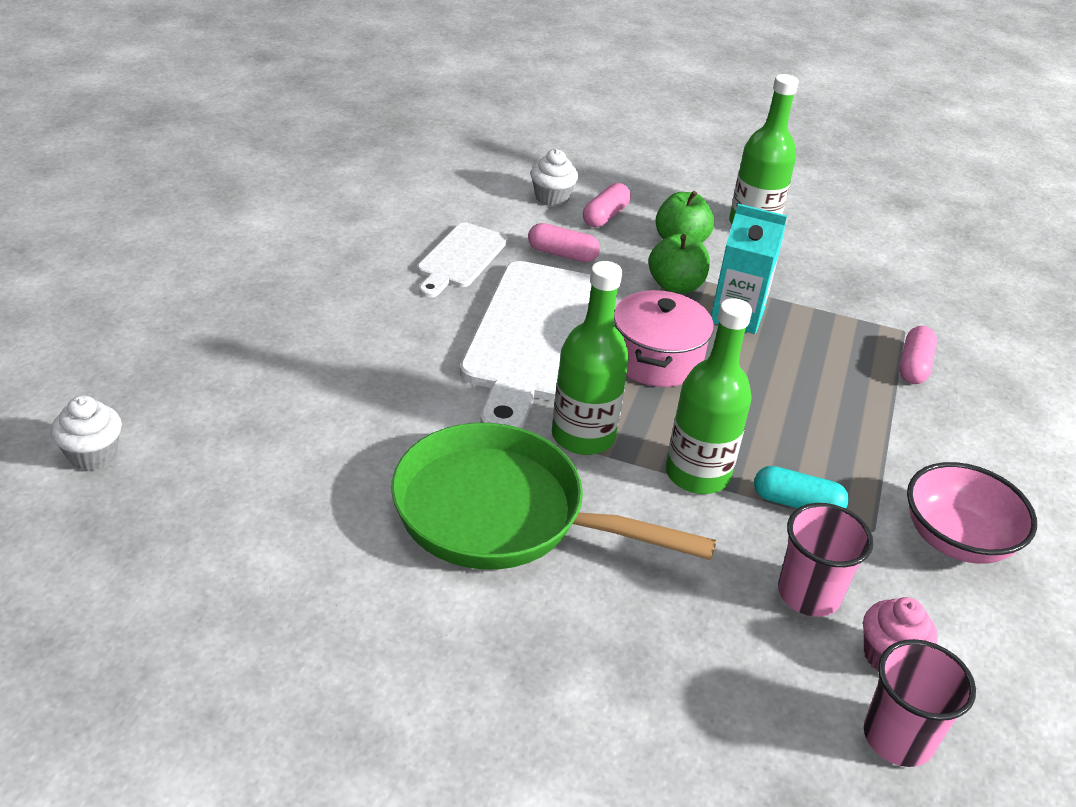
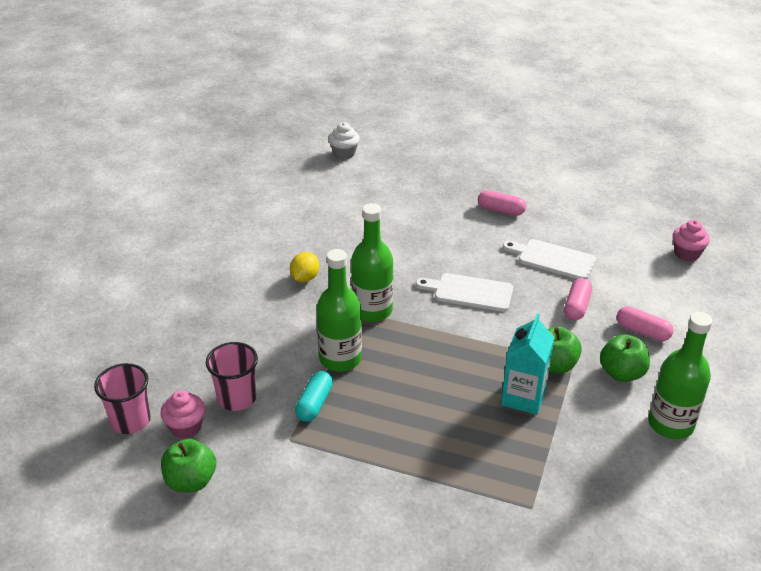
camera: 95 degrees right, 0 degrees up
(455, 162) = (686, 253): none -> pink cupcake
(501, 514) = (305, 278): green pan -> yellow lemon
(535, 338) = (469, 292): white cutting board -> white cutting board, size x0.53
(551, 198) = (657, 303): white cupcake -> none
(656, 359) = (457, 348): pink pot -> none
(914, 366) = (480, 503): pink capsule -> pink capsule (501, 210)
(956, 539) = (279, 485): pink bowl -> none
(989, 640) = (191, 481): none -> green apple

